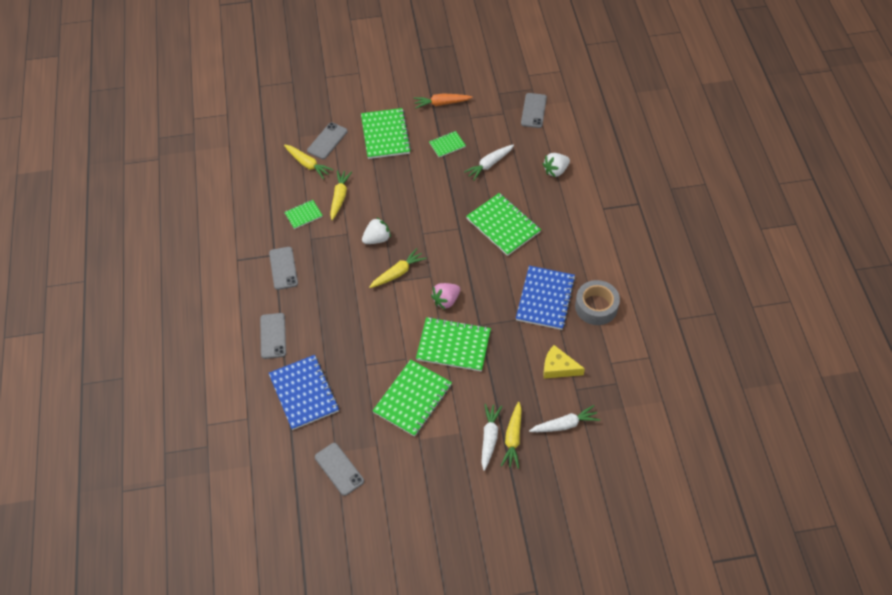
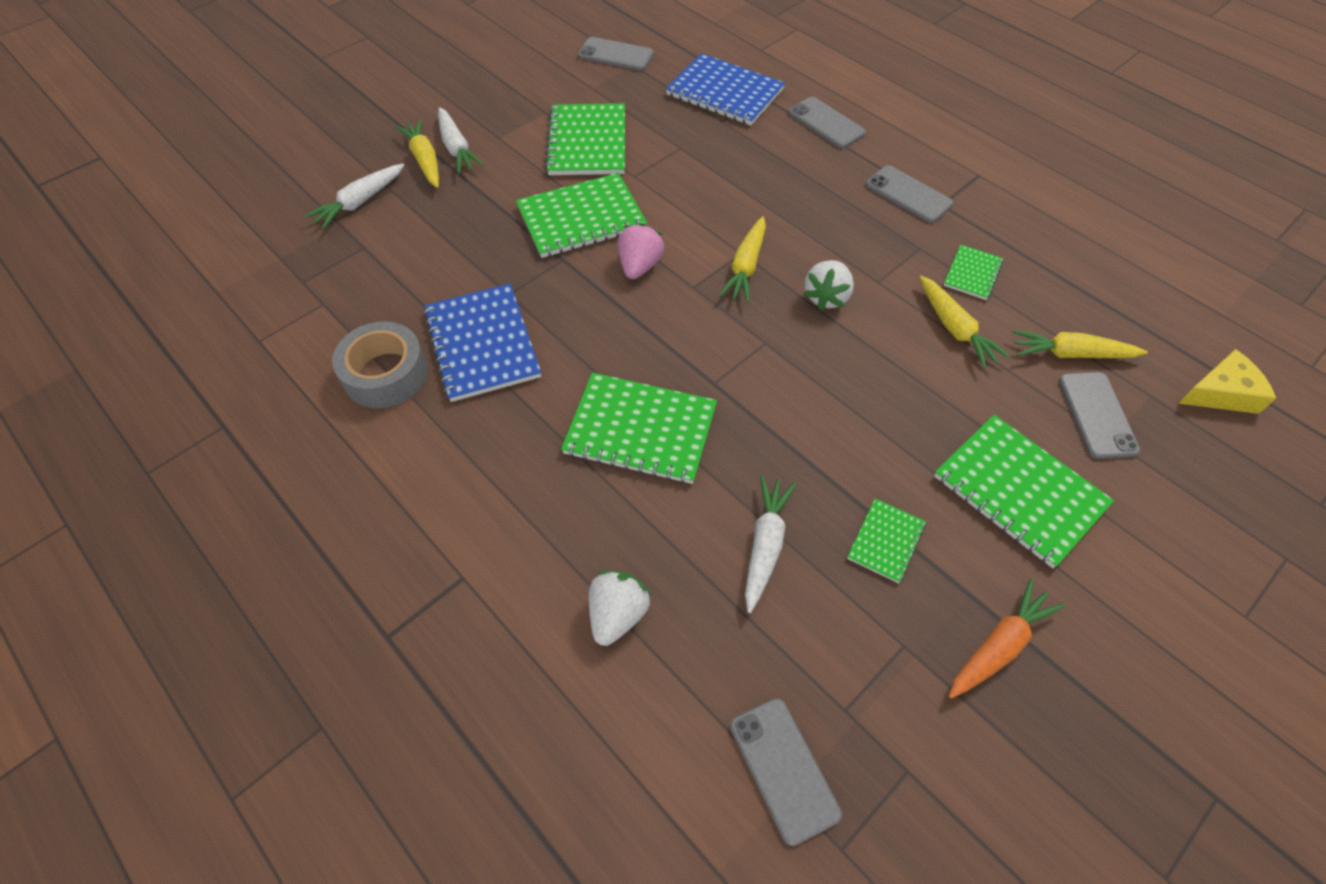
camera: 145 degrees right, 0 degrees up
(558, 367) = (405, 261): yellow cheese -> yellow cheese (1221, 393)

